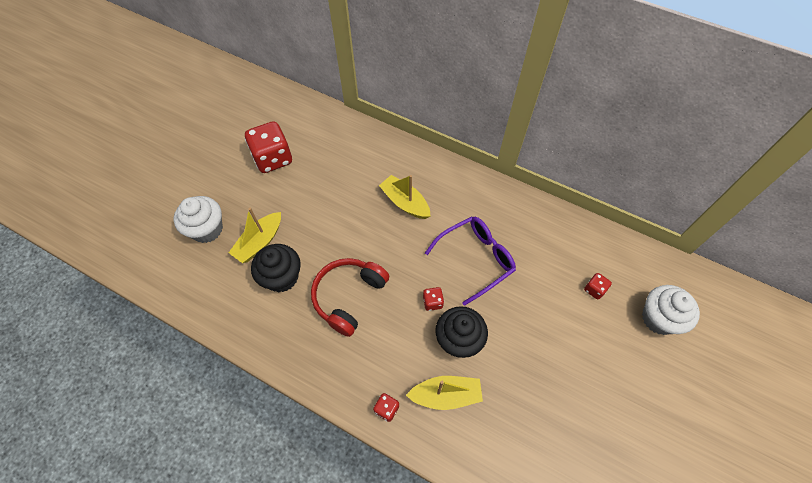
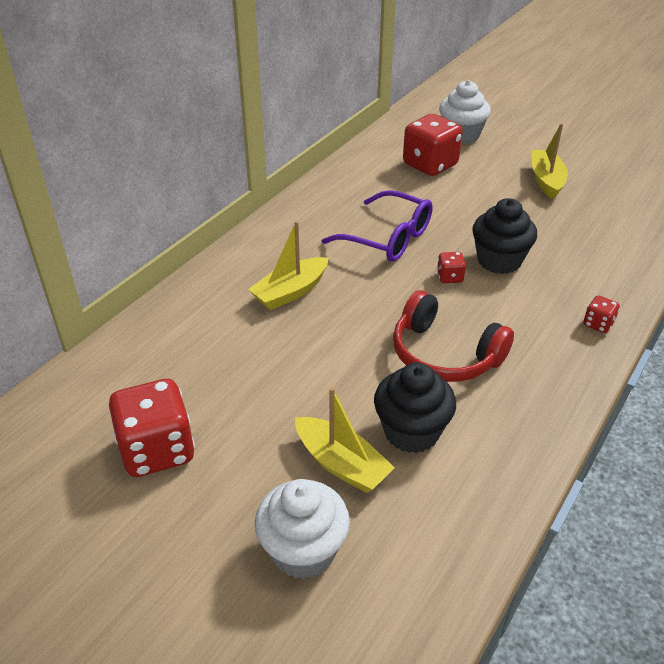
camera: 85 degrees left, 20 degrees down
(446, 395) = (569, 276): yellow boat -> yellow boat (546, 180)
(476, 259) = (388, 238): purple glasses -> purple glasses turned 150 degrees clockwise
(594, 289) = (430, 165): red dice -> red dice, size x2.20

